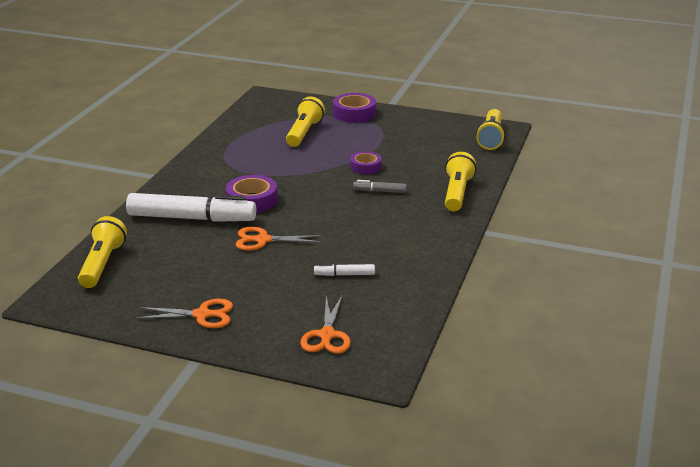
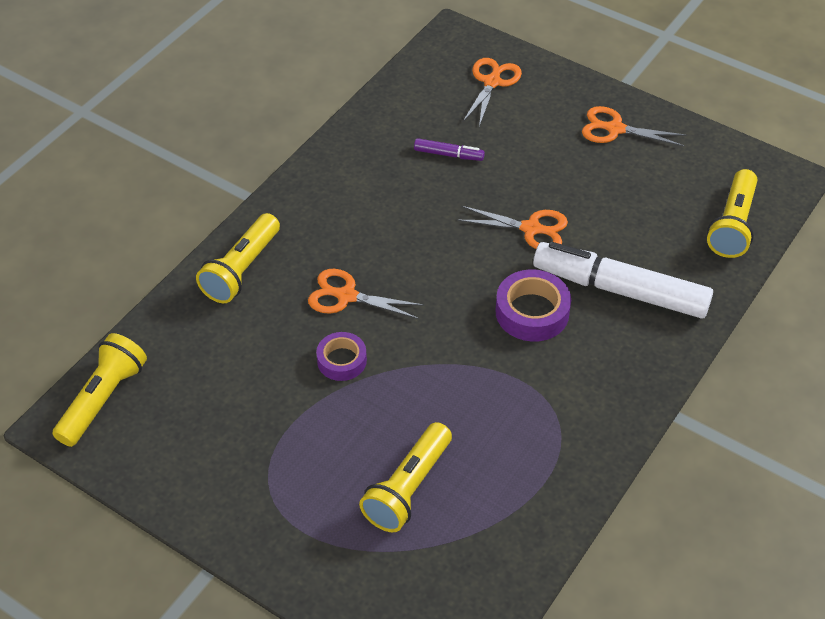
camera: 165 degrees left, 20 degrees up
(344, 275) = (448, 154): white marker -> purple marker
(354, 113) = (294, 541): purple tape -> none
(379, 191) = (346, 296): grey marker -> orange scissors

